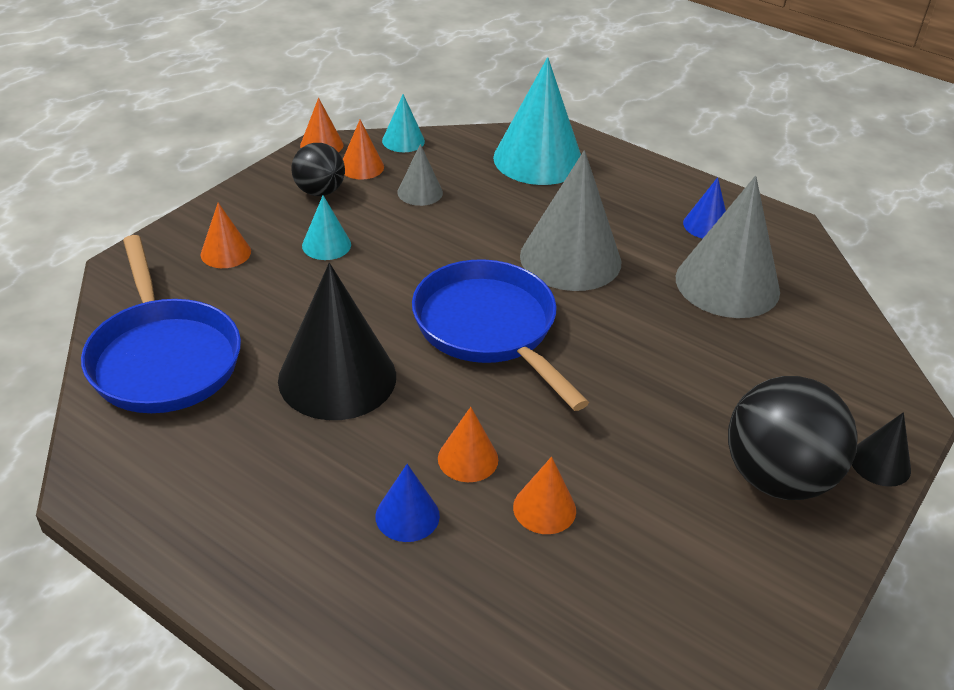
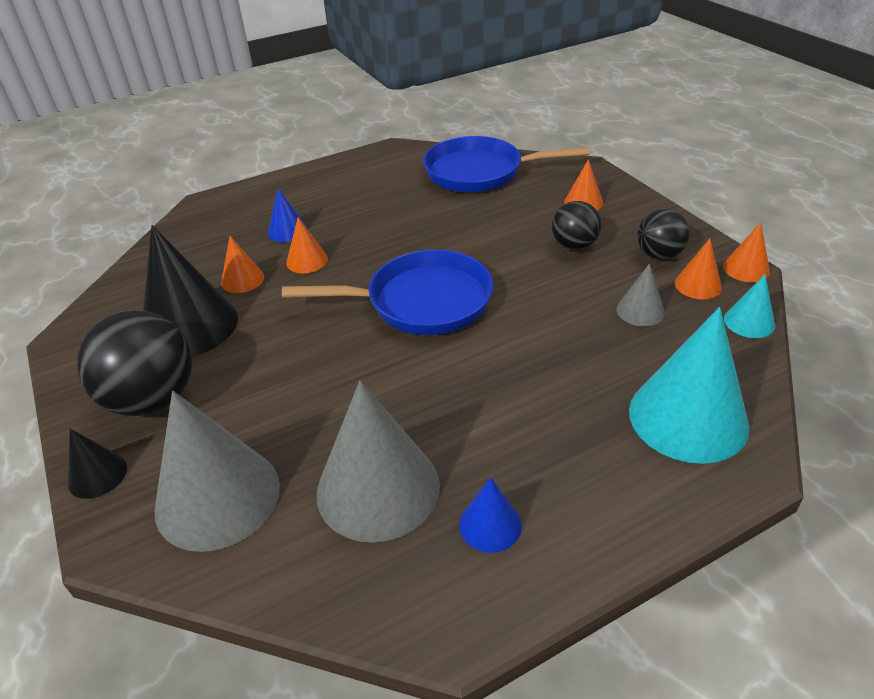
camera: 120 degrees right, 0 degrees up
(326, 245) = (574, 246): turquoise cone -> black ball
(337, 377) = (418, 226): black cone -> black cone (189, 326)
(570, 258) = (486, 379): grey cone -> grey cone (217, 497)

